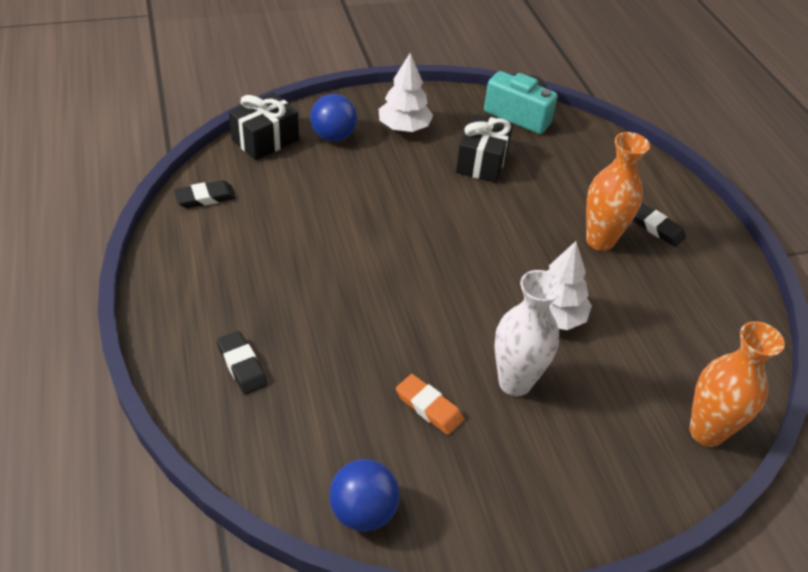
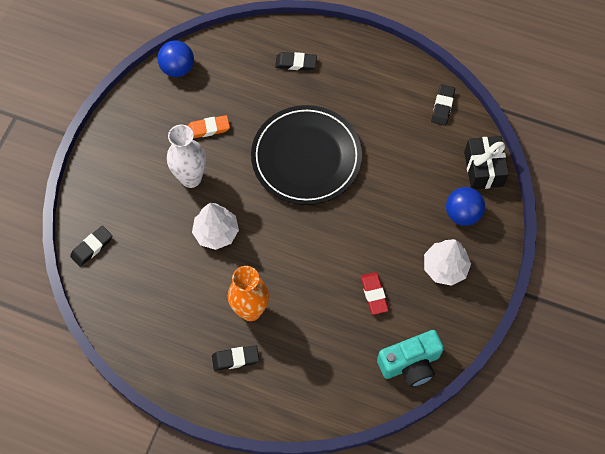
camera: 130 degrees right, 20 degrees up
(379, 283) = (306, 157): none -> black plate
(482, 162) = (374, 294): black gift -> red eraser
(706, 432) = (92, 247): orange vase -> black eraser

